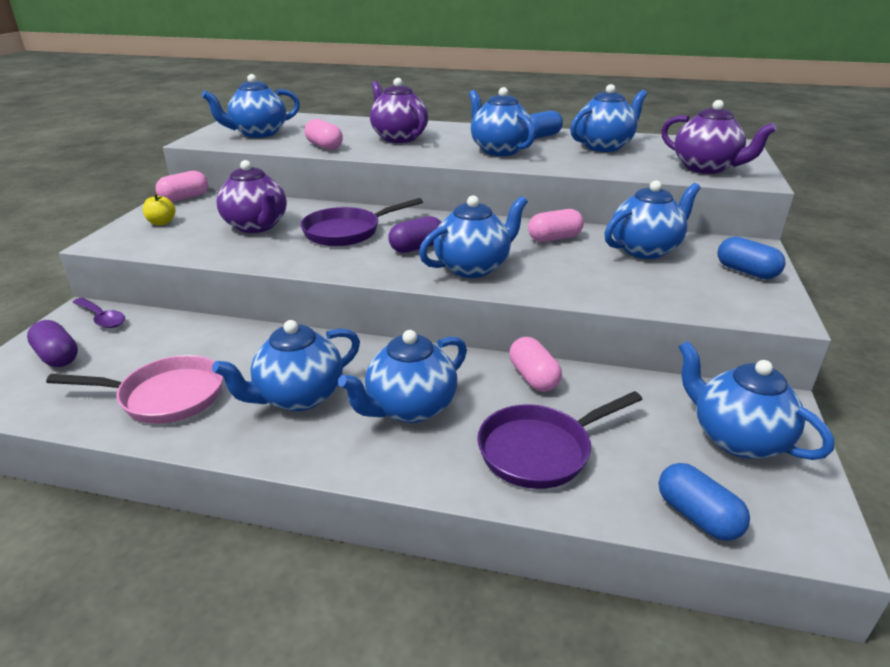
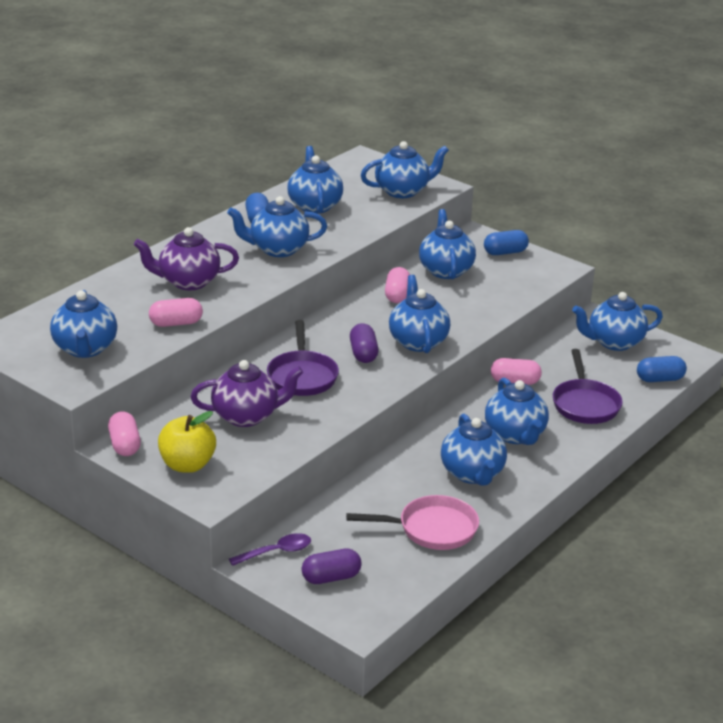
camera: 65 degrees left, 0 degrees up
(162, 223) = (187, 465): yellow apple -> yellow apple, size x1.81
(165, 396) = (432, 529): pink pan -> pink pan turned 60 degrees clockwise
(706, 168) = (403, 191): purple teapot -> blue teapot

